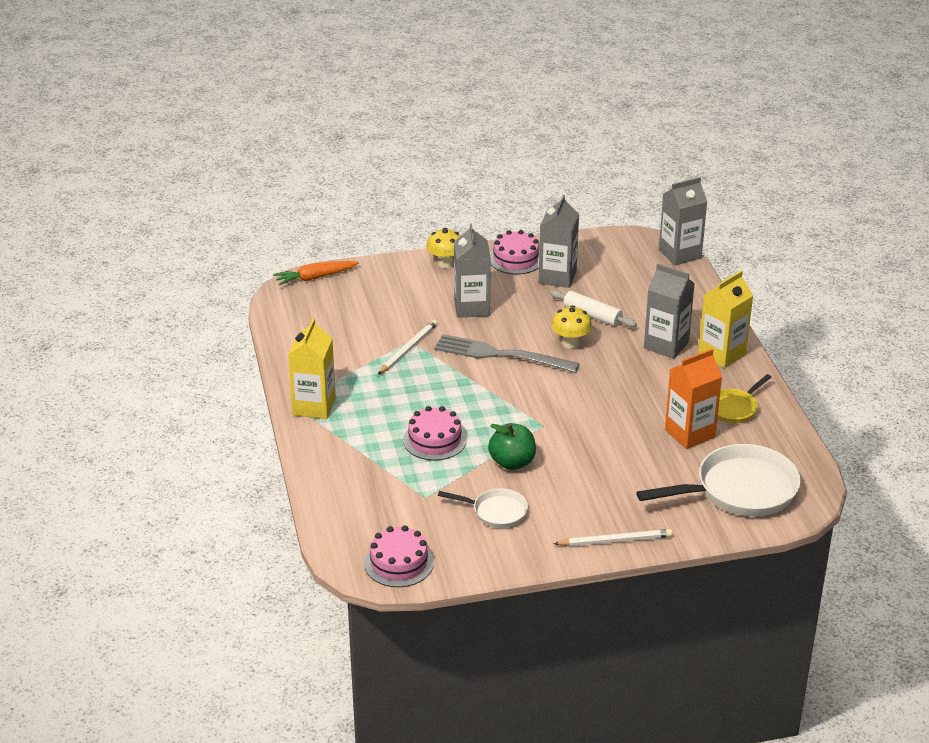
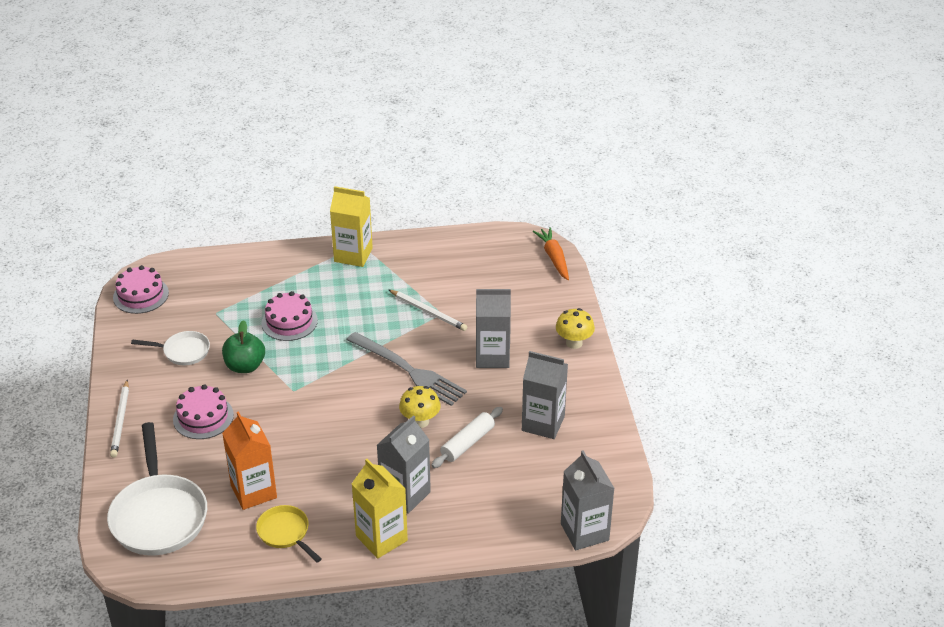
camera: 95 degrees right, 5 degrees up
(496, 512) = (183, 351): white pan -> white pan turned 105 degrees counterclockwise
(500, 355) = (409, 370): grey fork -> grey fork turned 105 degrees clockwise
(516, 259) = (580, 395): pink cake -> pink cake (203, 417)

